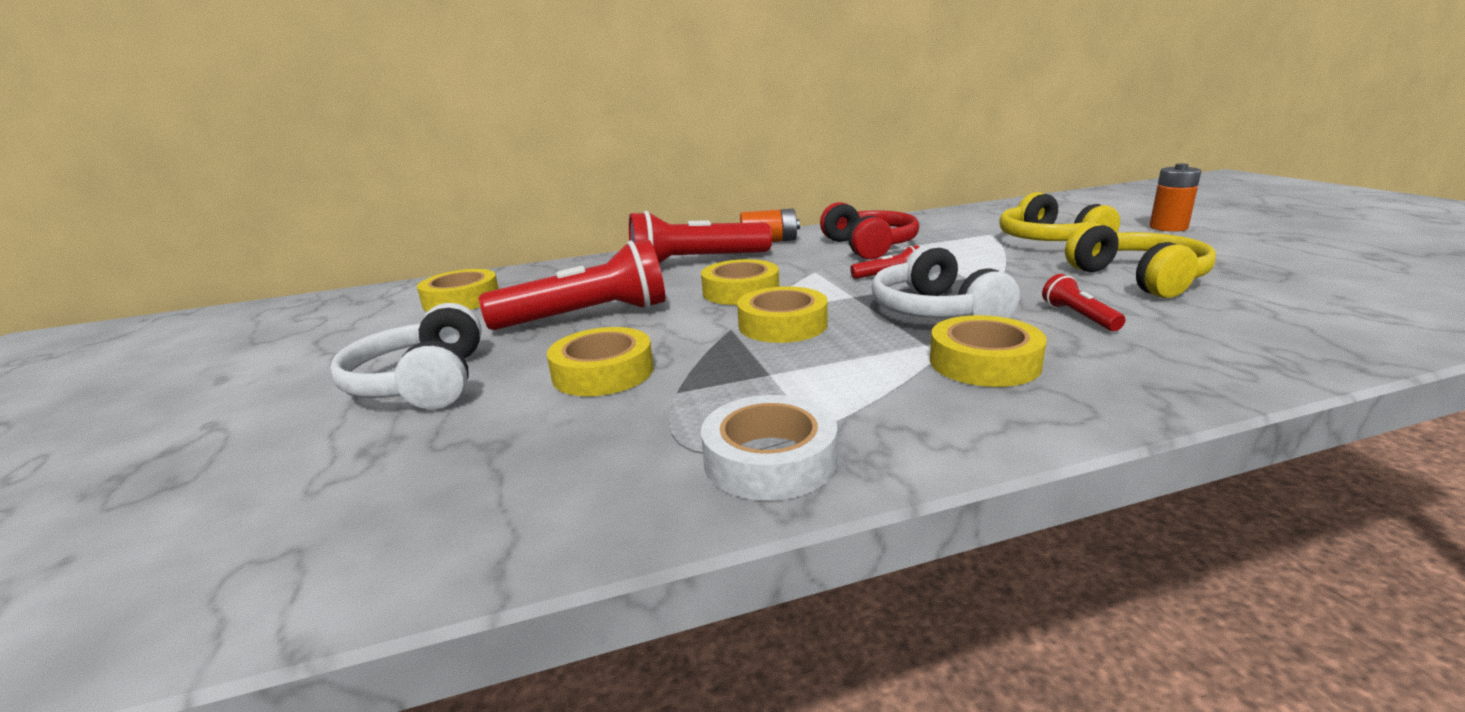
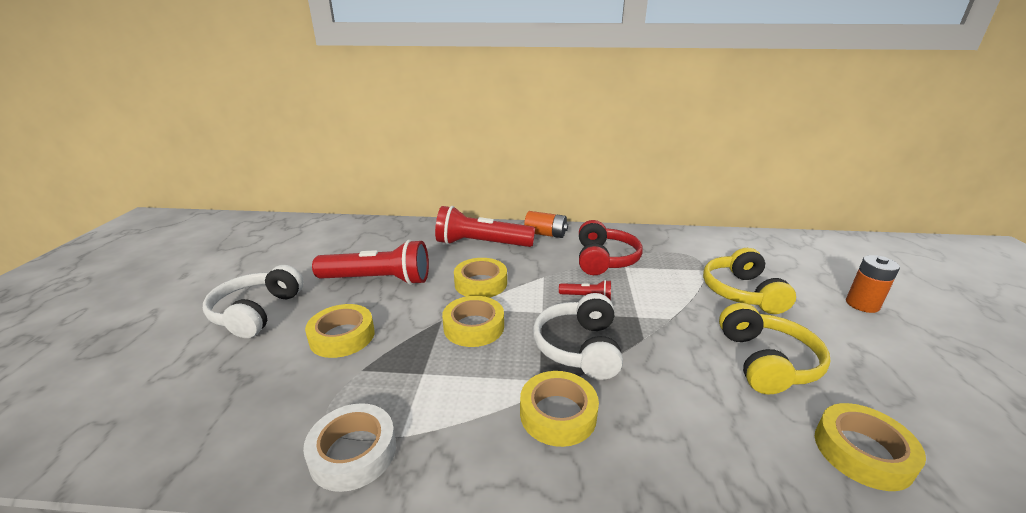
camera: 20 degrees right, 5 degrees up
(461, 300) = (332, 242): yellow tape -> yellow tape (862, 452)
(1079, 316) = (673, 389): red flashlight -> none

